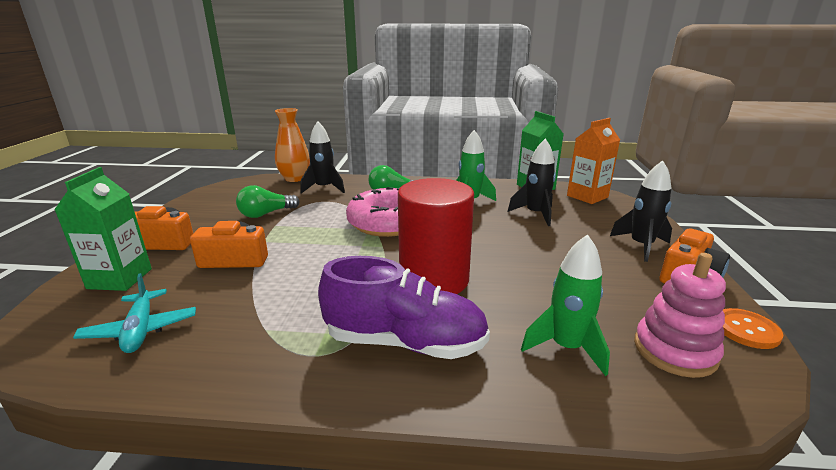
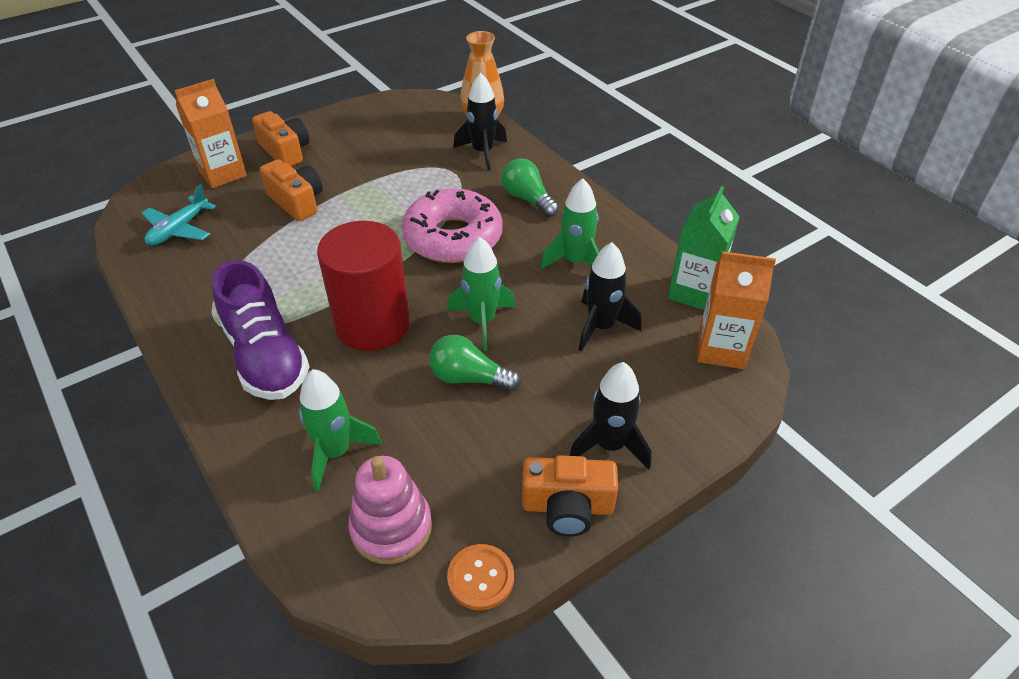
camera: 50 degrees right, 20 degrees up
(120, 278) = (222, 173): green carton -> orange carton
(266, 214) = (387, 160): green light bulb -> green light bulb (469, 378)
(485, 242) = (482, 321): none -> green rocket

